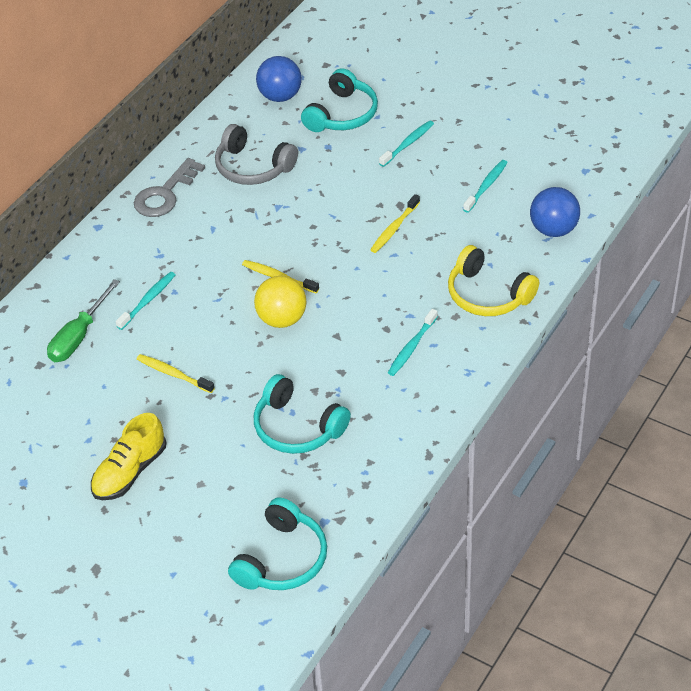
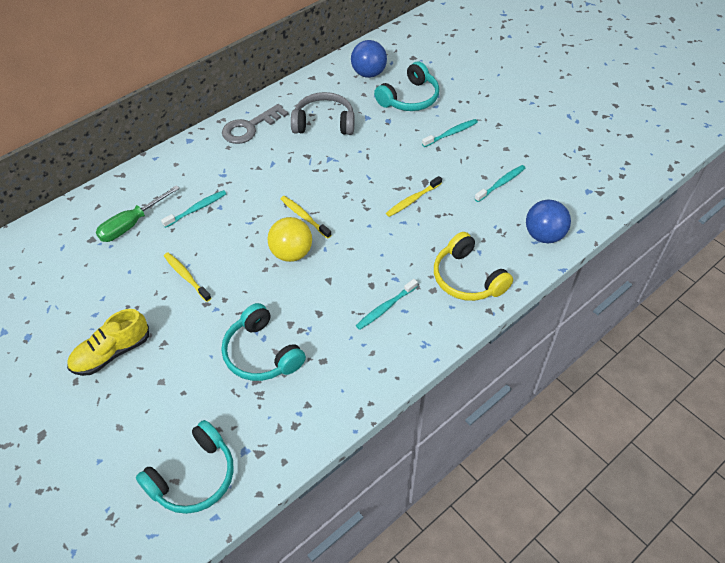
camera: 15 degrees right, 5 degrees up
(253, 167) = (324, 123): grey headphones -> grey headphones turned 135 degrees clockwise

